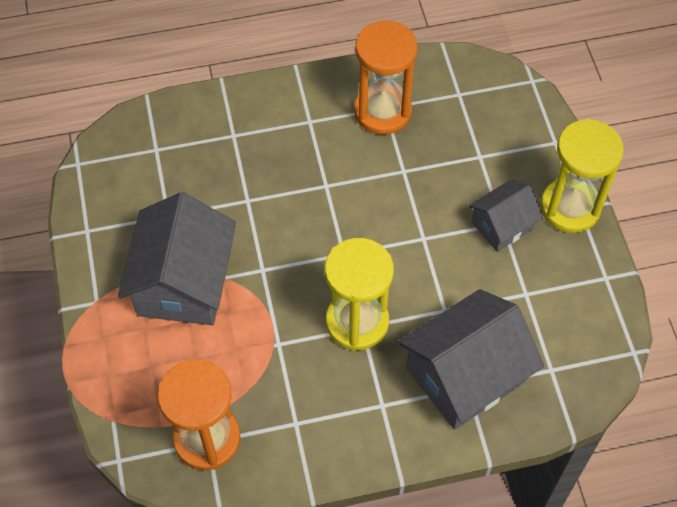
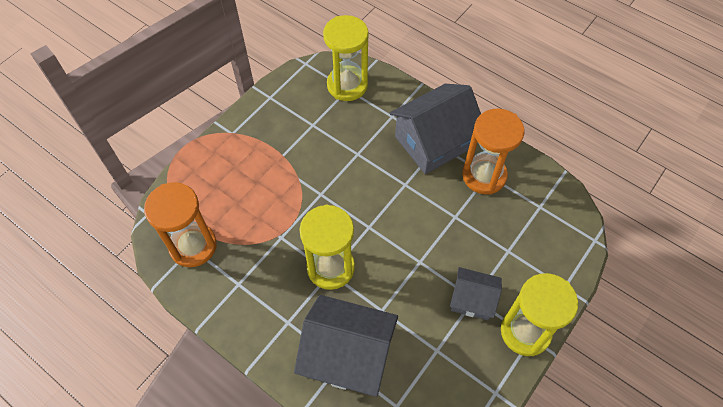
camera: 50 degrees right, 0 degrees up
(150, 146) = (347, 85): none -> yellow hourglass
(183, 282) = (278, 163): grey house -> grey house (434, 142)

